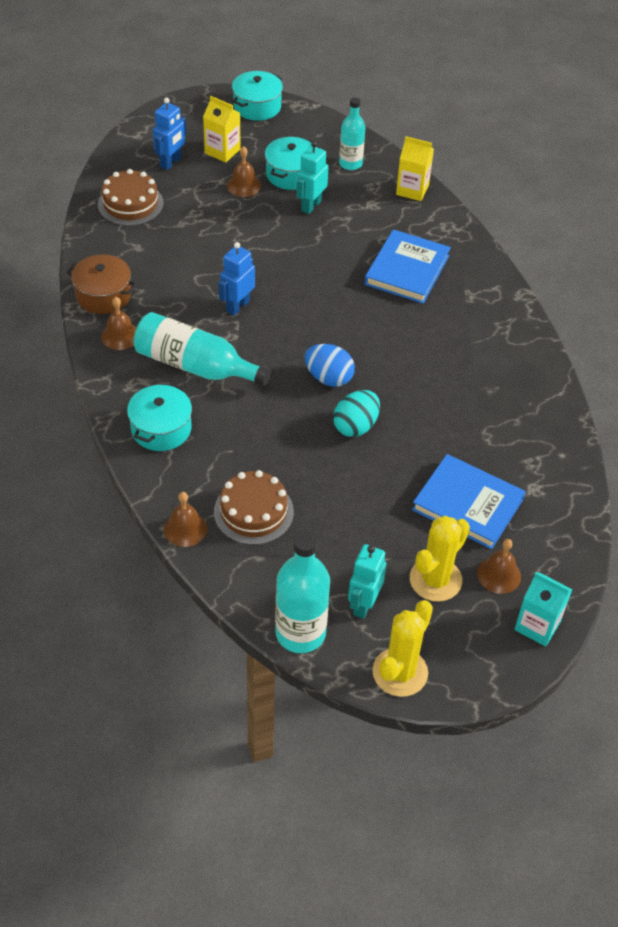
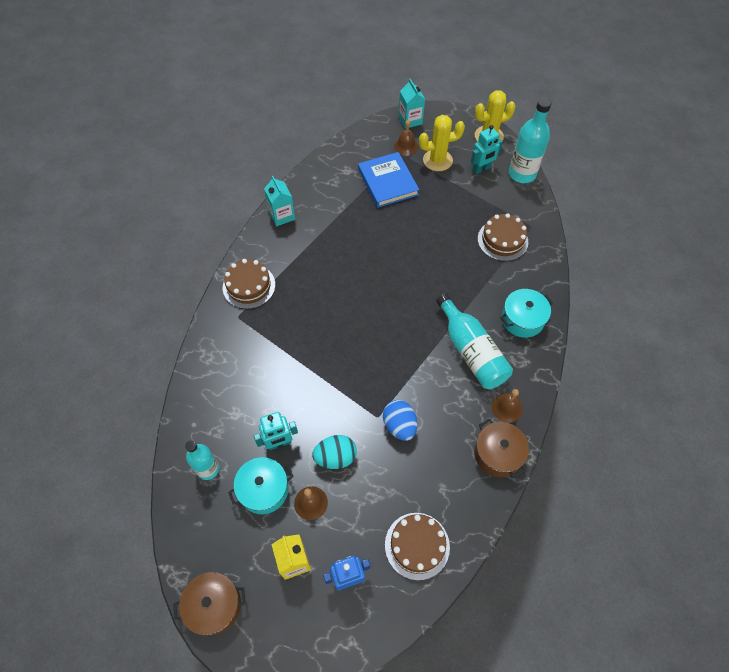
camera: 140 degrees left, 10 degrees up
(185, 529) = (546, 252): brown bell -> none
(237, 306) = (409, 382): blue robot -> none
(257, 106) = (214, 605): turquoise pot -> brown pot
(328, 378) = (395, 292): blue egg -> blue egg (399, 425)
(355, 426) = (406, 254): turquoise egg -> turquoise egg (335, 457)
(407, 270) = (271, 339): blue book -> none
(412, 190) = (193, 408): yellow carton -> none
(485, 300) = (249, 286): none -> brown cake
(541, 386) = (282, 215): none -> turquoise carton

